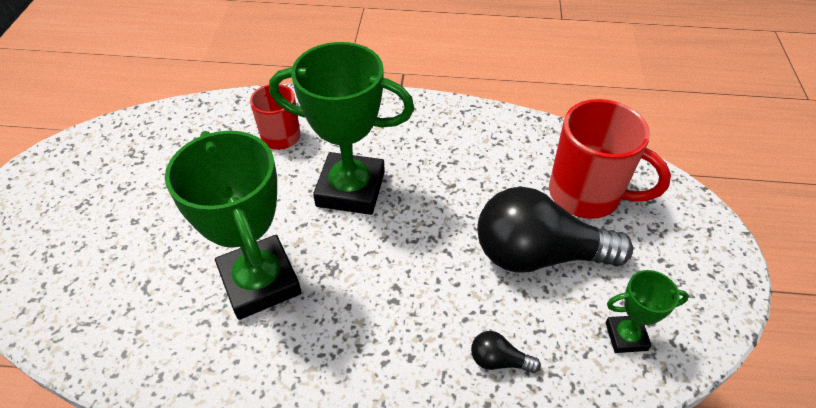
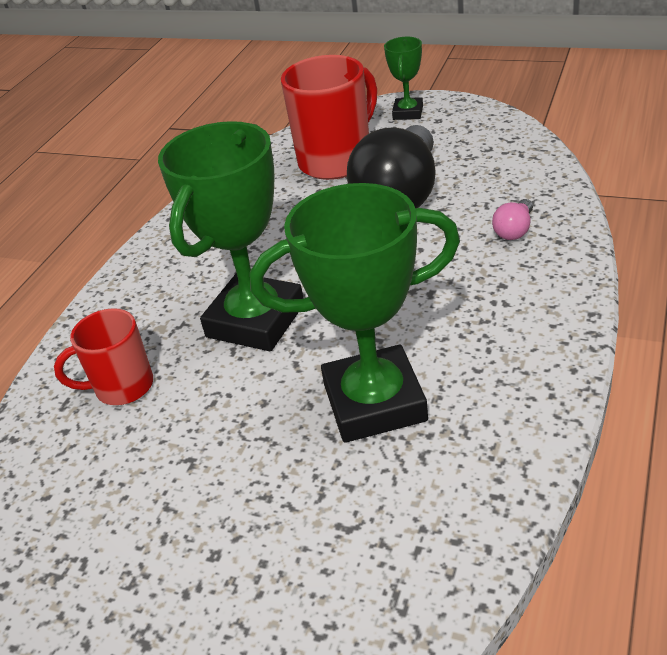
camera: 70 degrees left, 10 degrees down
(498, 360) = (514, 230): black light bulb -> pink light bulb
(626, 336) = (501, 161): green trophy -> green trophy (408, 113)

